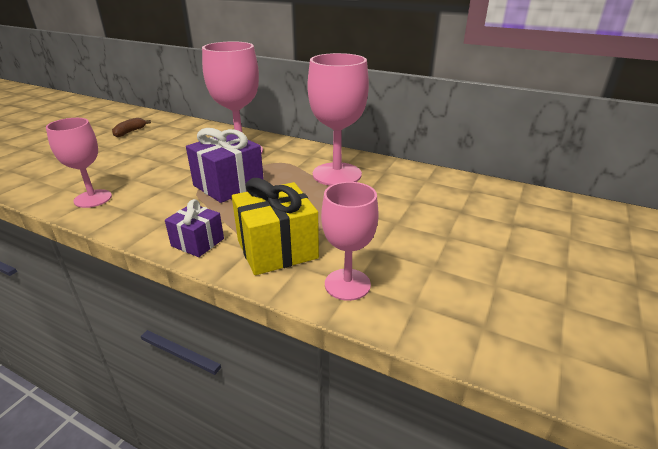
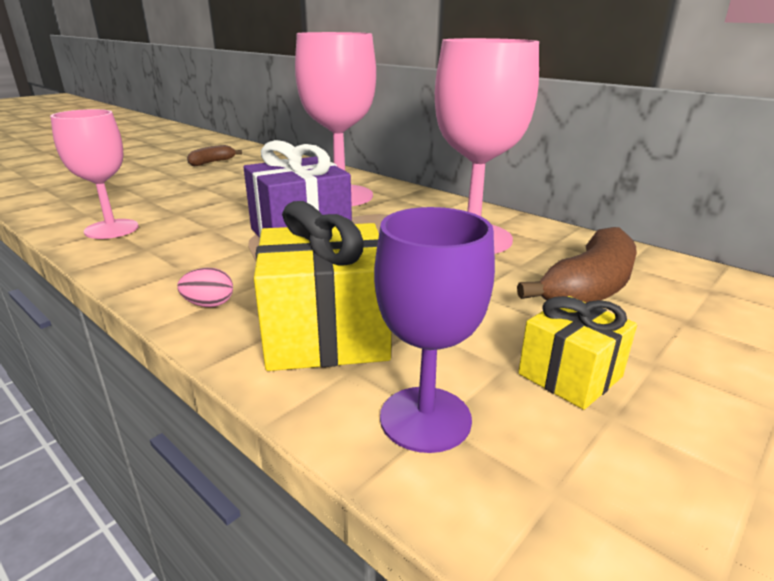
camera: 15 degrees right, 5 degrees down
(197, 242) = (209, 304): purple gift -> pink egg
(347, 284) = (425, 418): pink goblet -> purple goblet
(409, 199) = (588, 288): none -> brown banana
(410, 250) = (570, 375): none -> yellow gift

